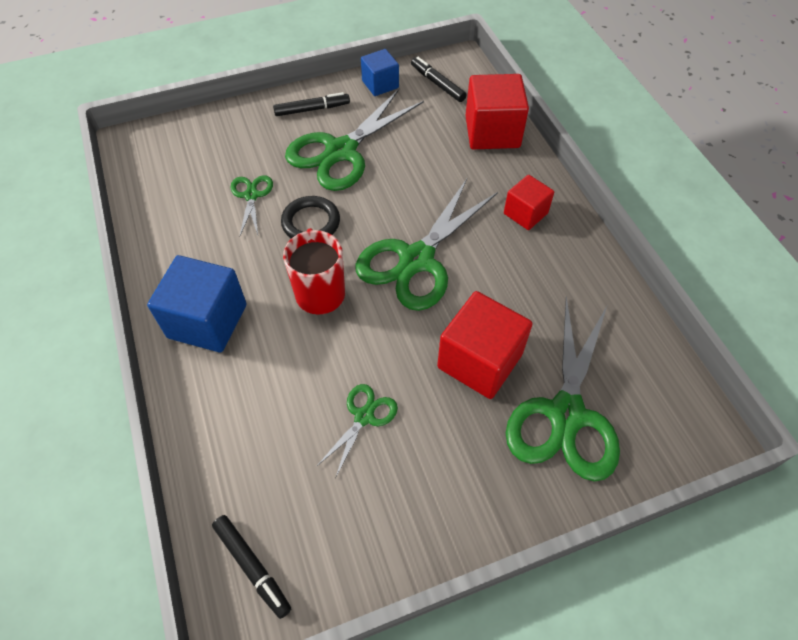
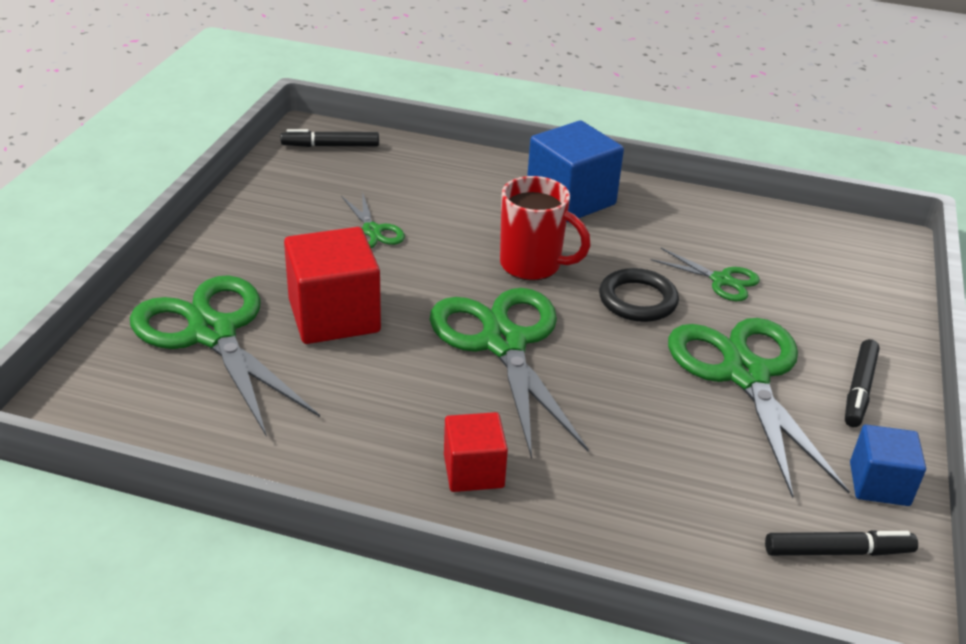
camera: 125 degrees right, 20 degrees down
(492, 132) = (664, 543): red cube -> none

